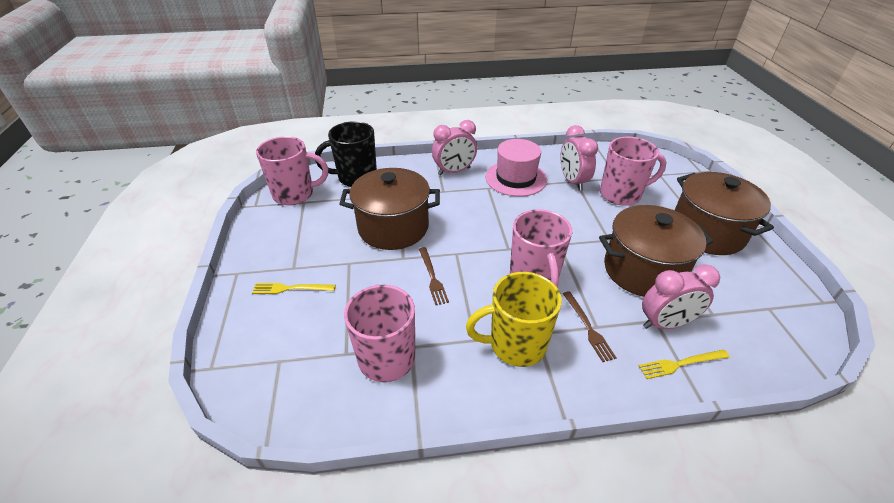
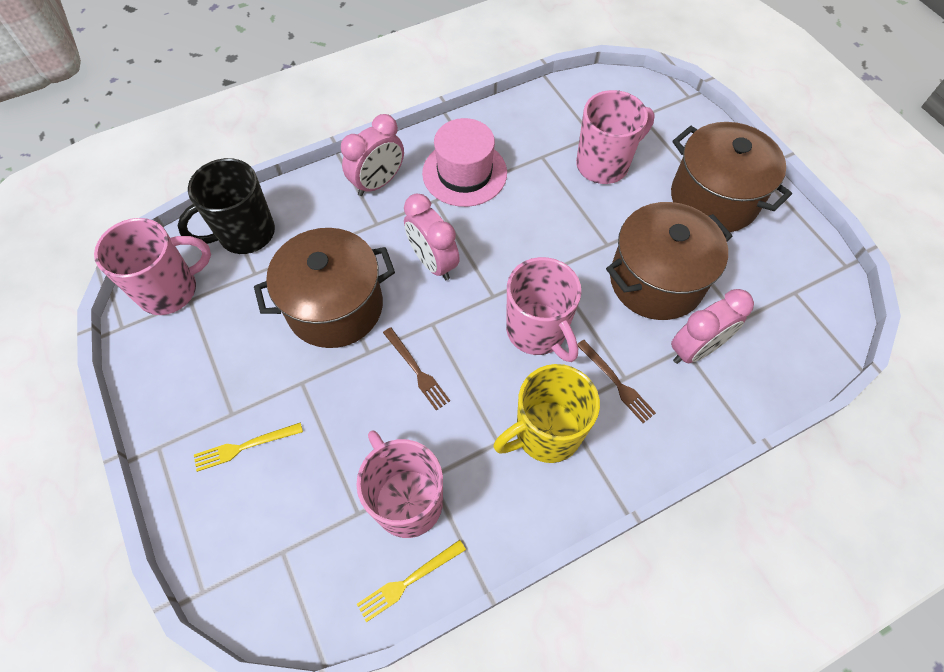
camera: 20 degrees left, 20 degrees up
(572, 181) = (538, 158): pink clock -> pink clock (433, 262)
(681, 364) = (721, 397): yellow fork -> yellow fork (408, 581)

